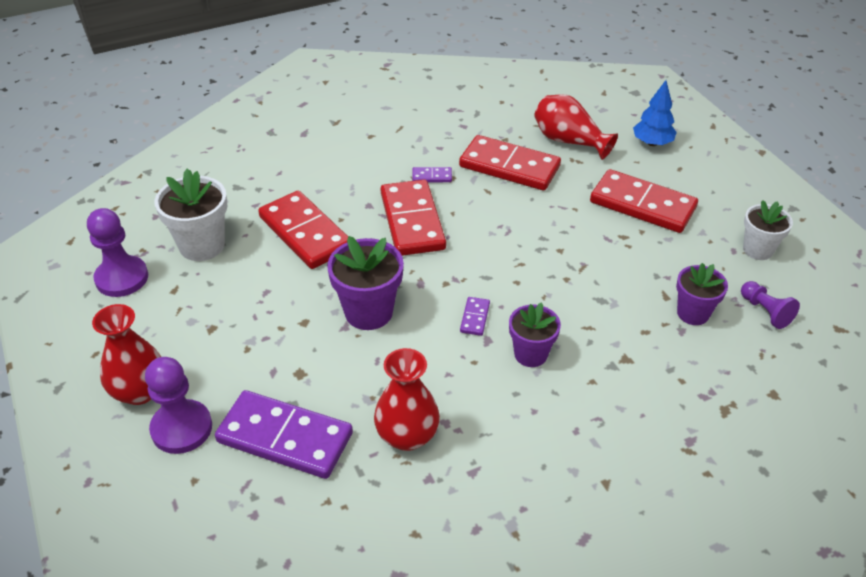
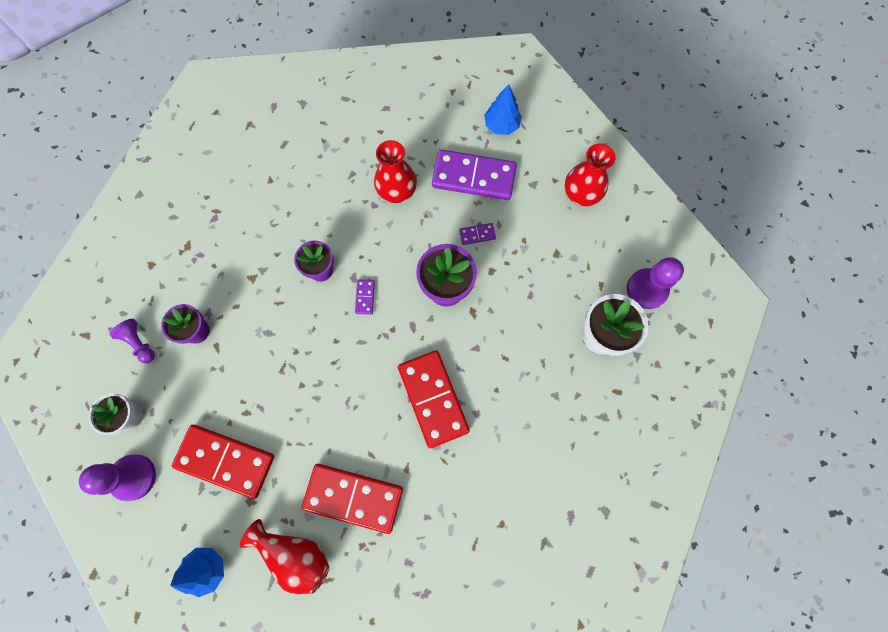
camera: 170 degrees right, 30 degrees up
(181, 428) = (541, 172): purple pawn -> purple pawn (133, 477)
(209, 510) = (501, 125): none -> blue tree
(305, 233) = (521, 366): red domino -> none
(432, 176) = (427, 467): purple domino -> purple domino (477, 234)

